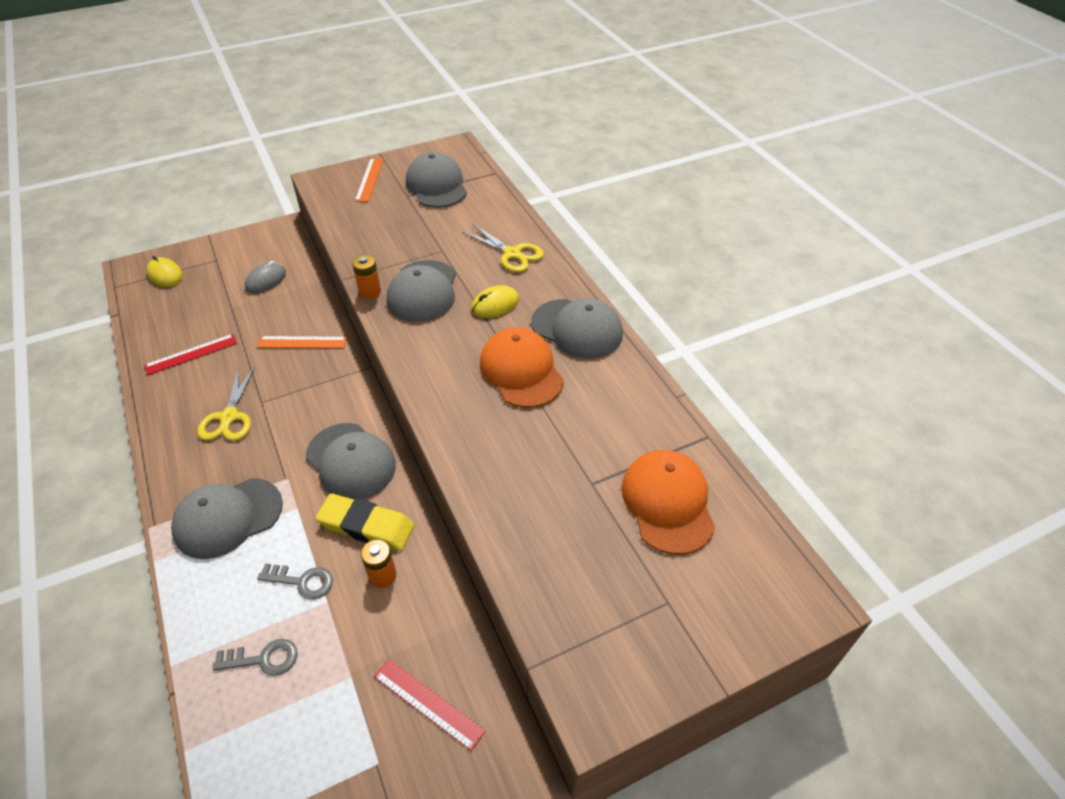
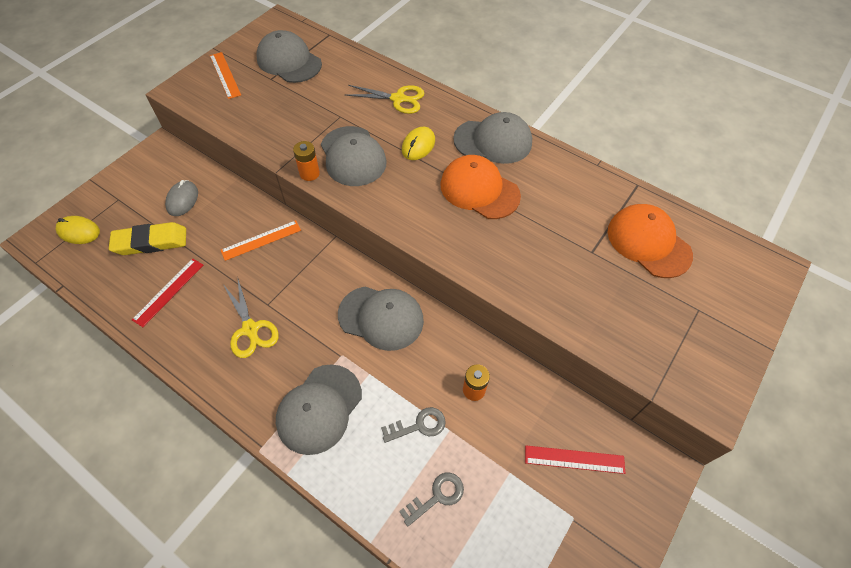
camera: 30 degrees left, 10 degrees up
(366, 526) = (433, 360): yellow eraser -> yellow eraser (151, 242)

